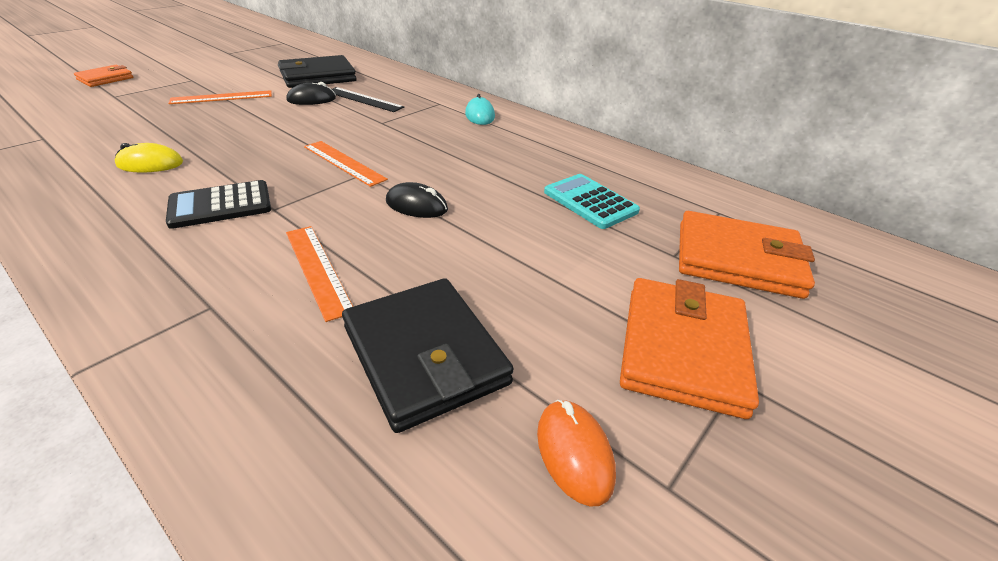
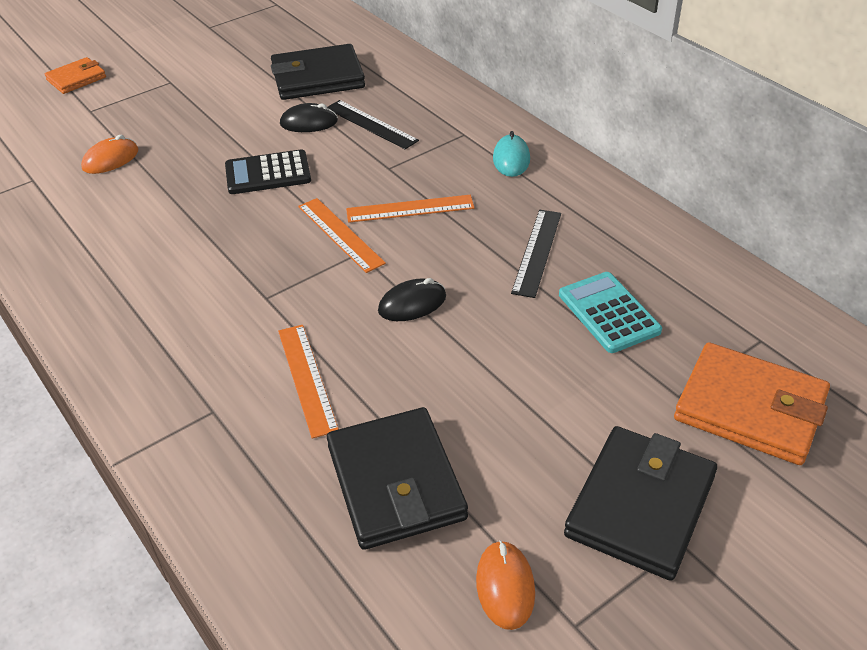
camera: 15 degrees right, 5 degrees up
(127, 123) = (111, 159): none -> orange mouse
(150, 164) = (142, 225): yellow mouse -> none
(220, 205) = (214, 289): black calculator -> black calculator (268, 173)
(222, 97) = (206, 116): orange ruler -> orange ruler (410, 209)
(416, 205) = (412, 304): black mouse -> black mouse turned 60 degrees counterclockwise
(517, 167) = (537, 252): none -> black ruler
(683, 349) = (640, 506): orange wallet -> black wallet

